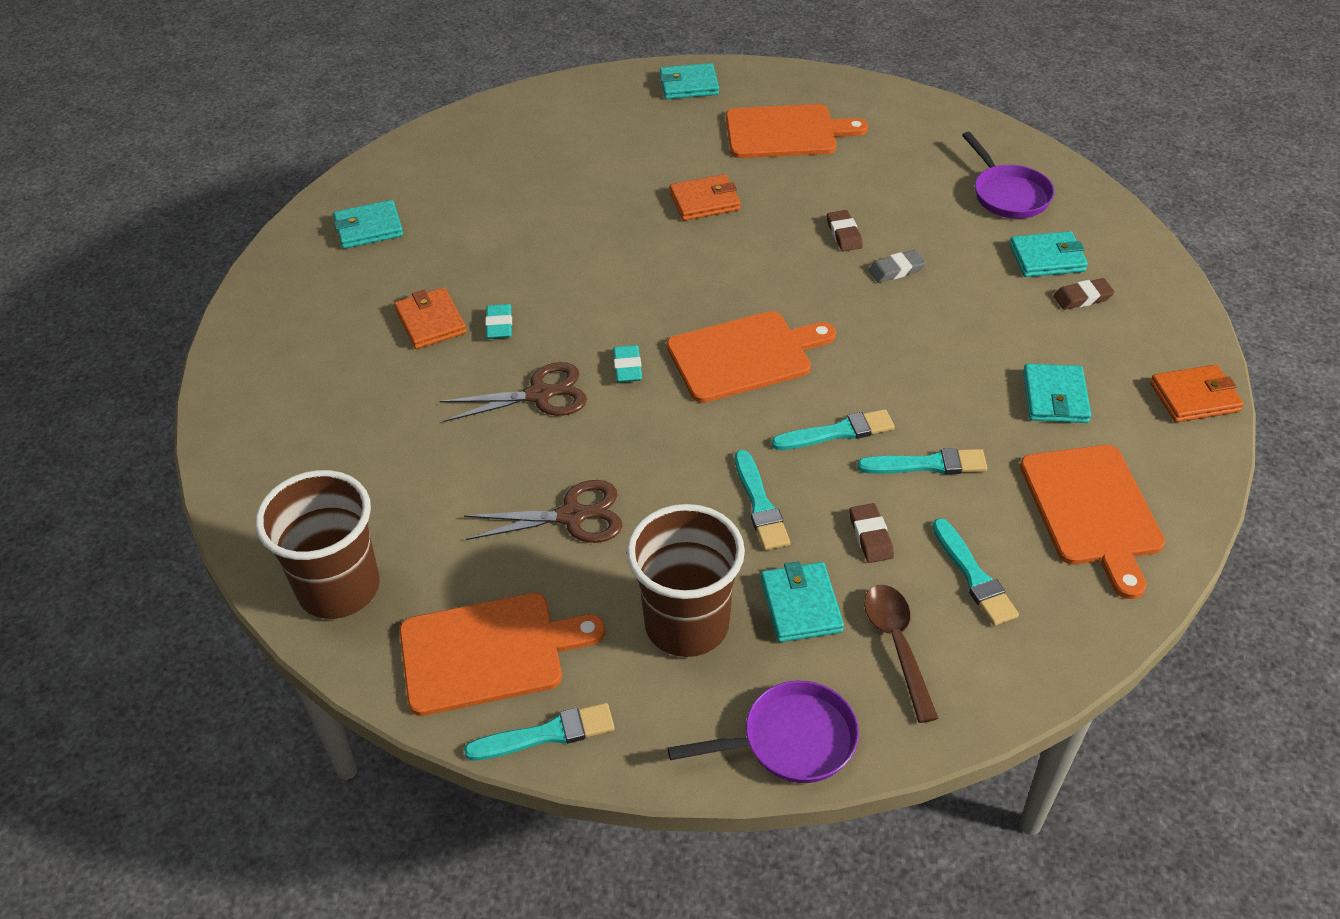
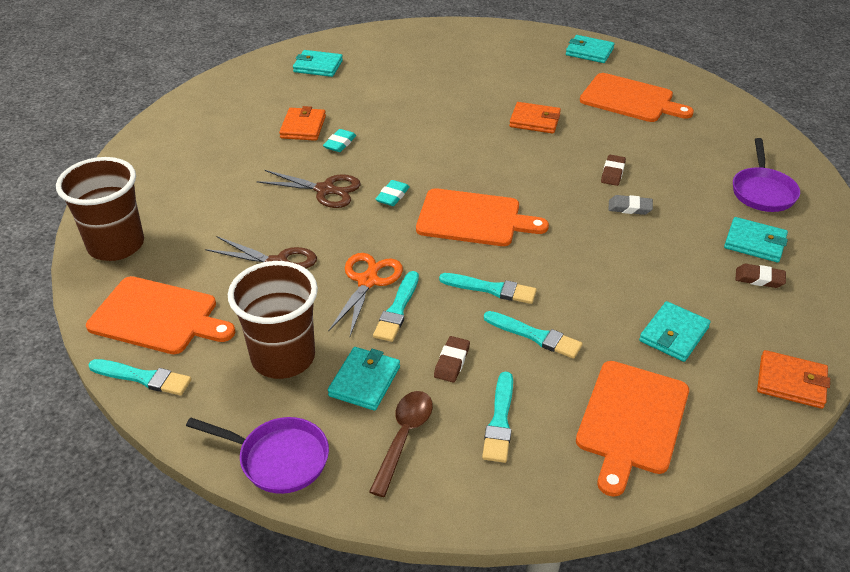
camera: 30 degrees right, 5 degrees down
(696, 487) = (367, 281): none -> orange scissors

